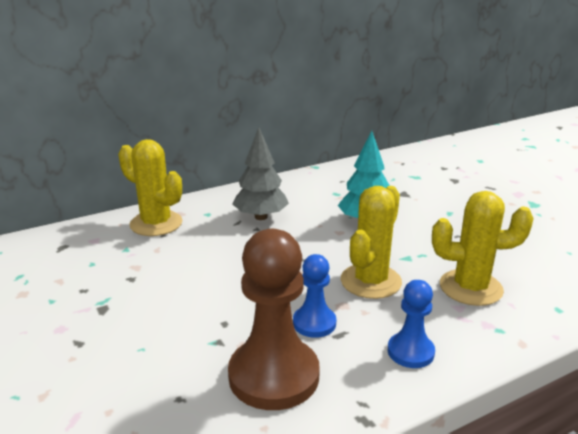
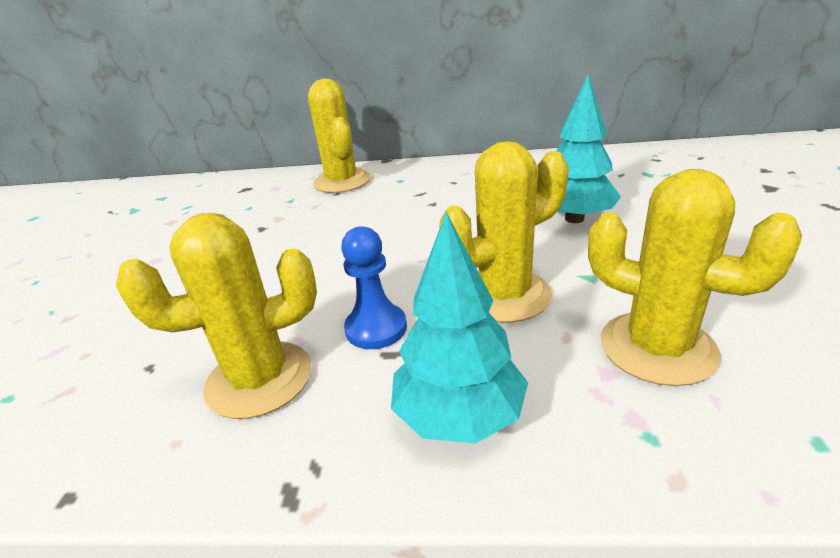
camera: 35 degrees right, 5 degrees up
(261, 217) = (450, 192): grey tree -> none
(274, 376) = (259, 379): brown pawn -> yellow cactus
(410, 352) = (459, 416): blue pawn -> turquoise tree

